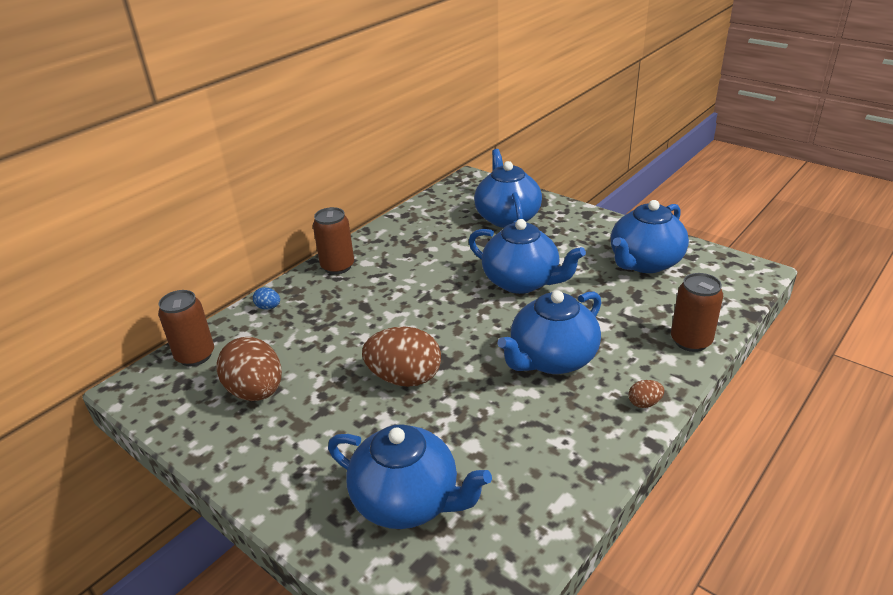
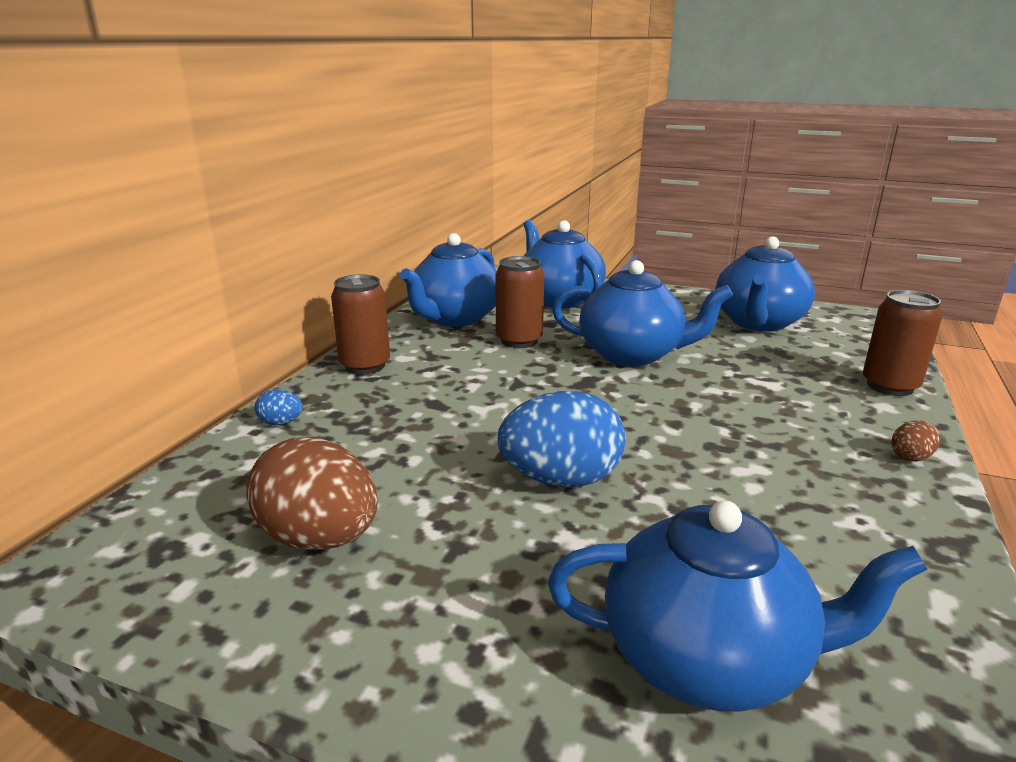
camera: 20 degrees left, 10 degrees down
(195, 356) = (176, 504): brown can -> brown can (519, 340)
(405, 378) = (561, 479): brown egg -> blue egg
(552, 359) = (747, 427): blue teapot -> blue teapot (454, 318)

